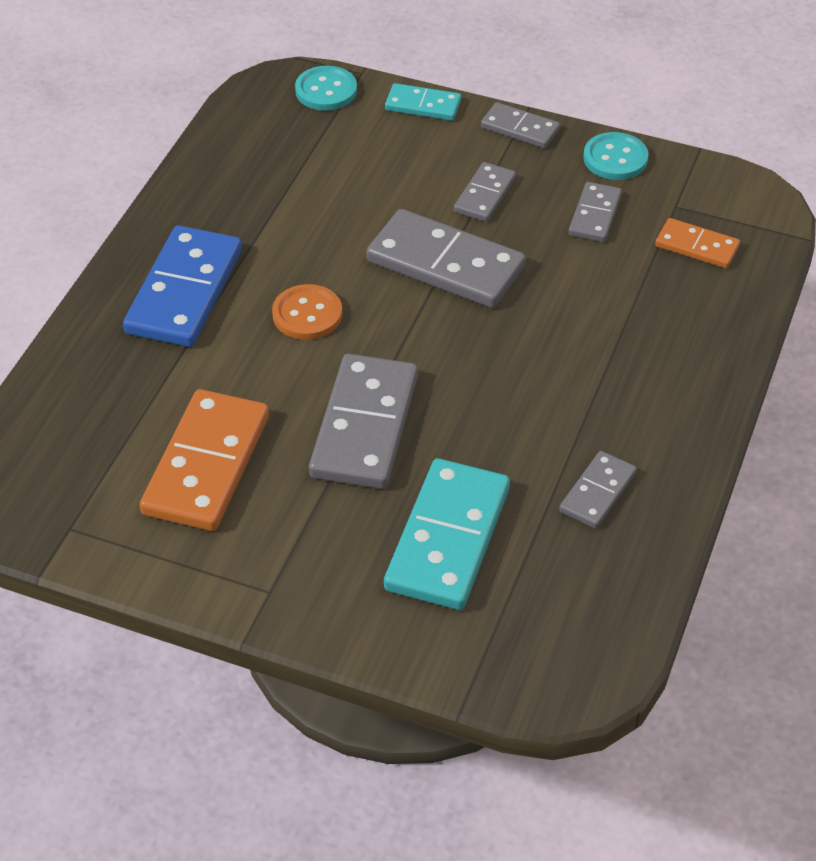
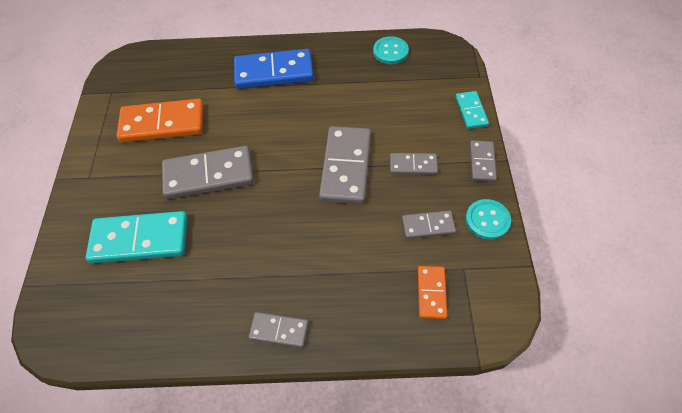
camera: 70 degrees right, 10 degrees up
(307, 314) = (279, 123): orange button -> none
(326, 90) = (454, 68): turquoise button -> turquoise button (390, 51)
(597, 492) = (194, 302): grey domino -> grey domino (279, 330)

